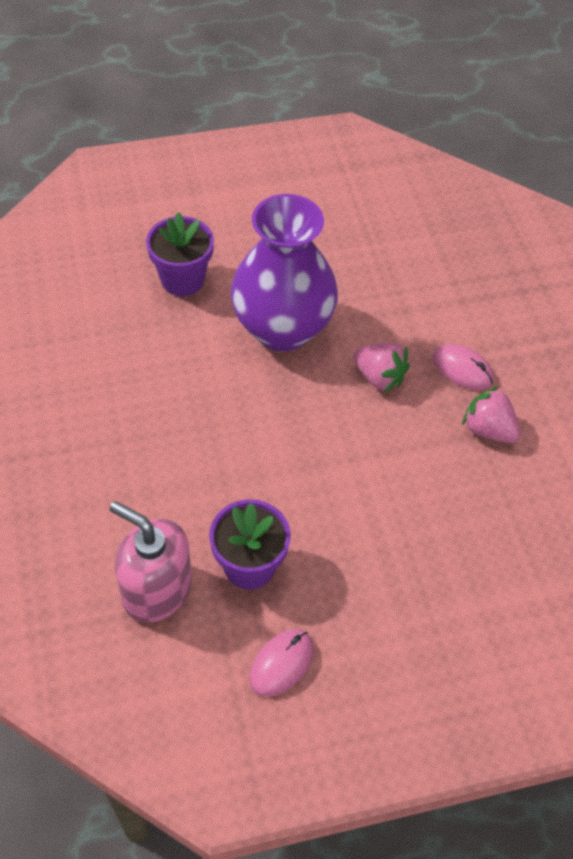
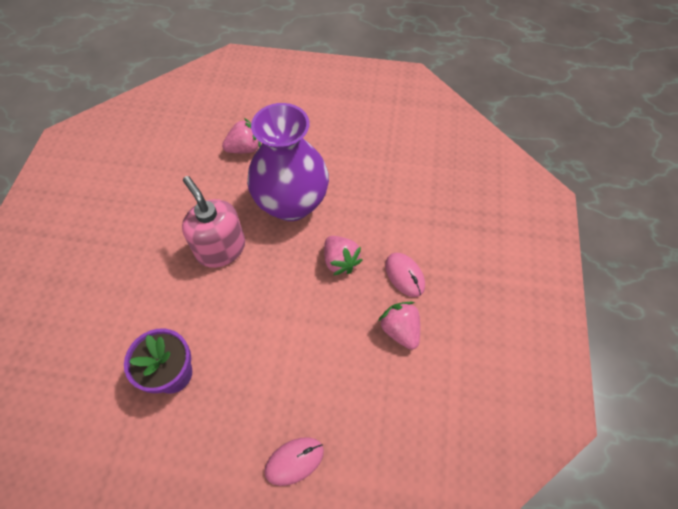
camera: 25 degrees right, 5 degrees up
(156, 590) = (102, 367): pink soap dispenser -> pink soap dispenser (221, 248)
(182, 279) = (245, 148): purple flower pot -> pink strawberry
(281, 664) = (152, 461): pink mouse -> pink mouse (294, 461)

